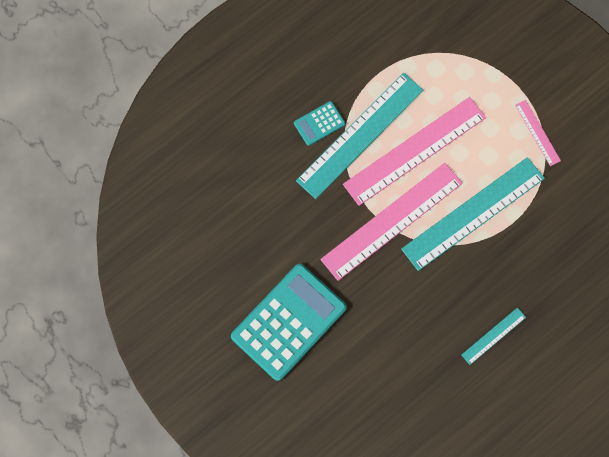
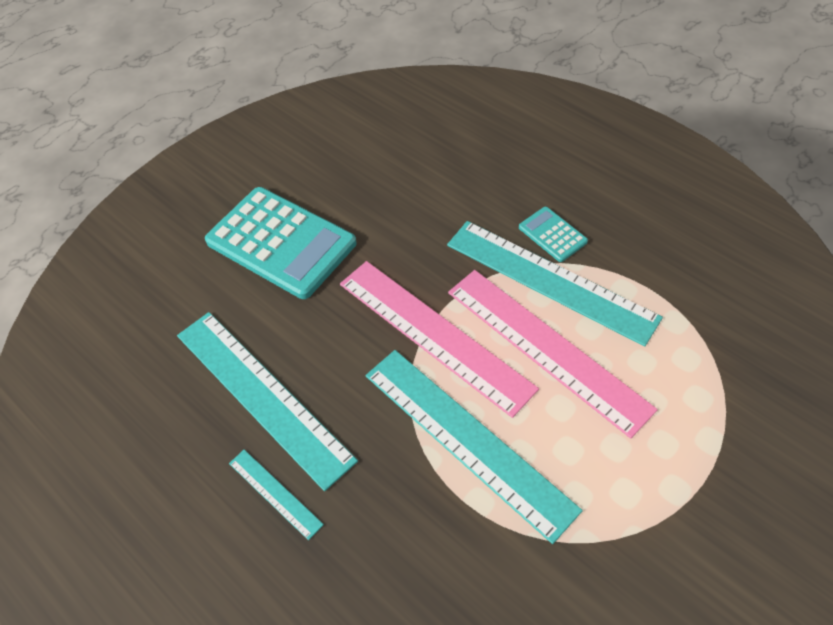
camera: 85 degrees right, 20 degrees down
(422, 341) = (263, 395): none -> turquoise ruler
(537, 133) = (631, 523): pink ruler -> none

